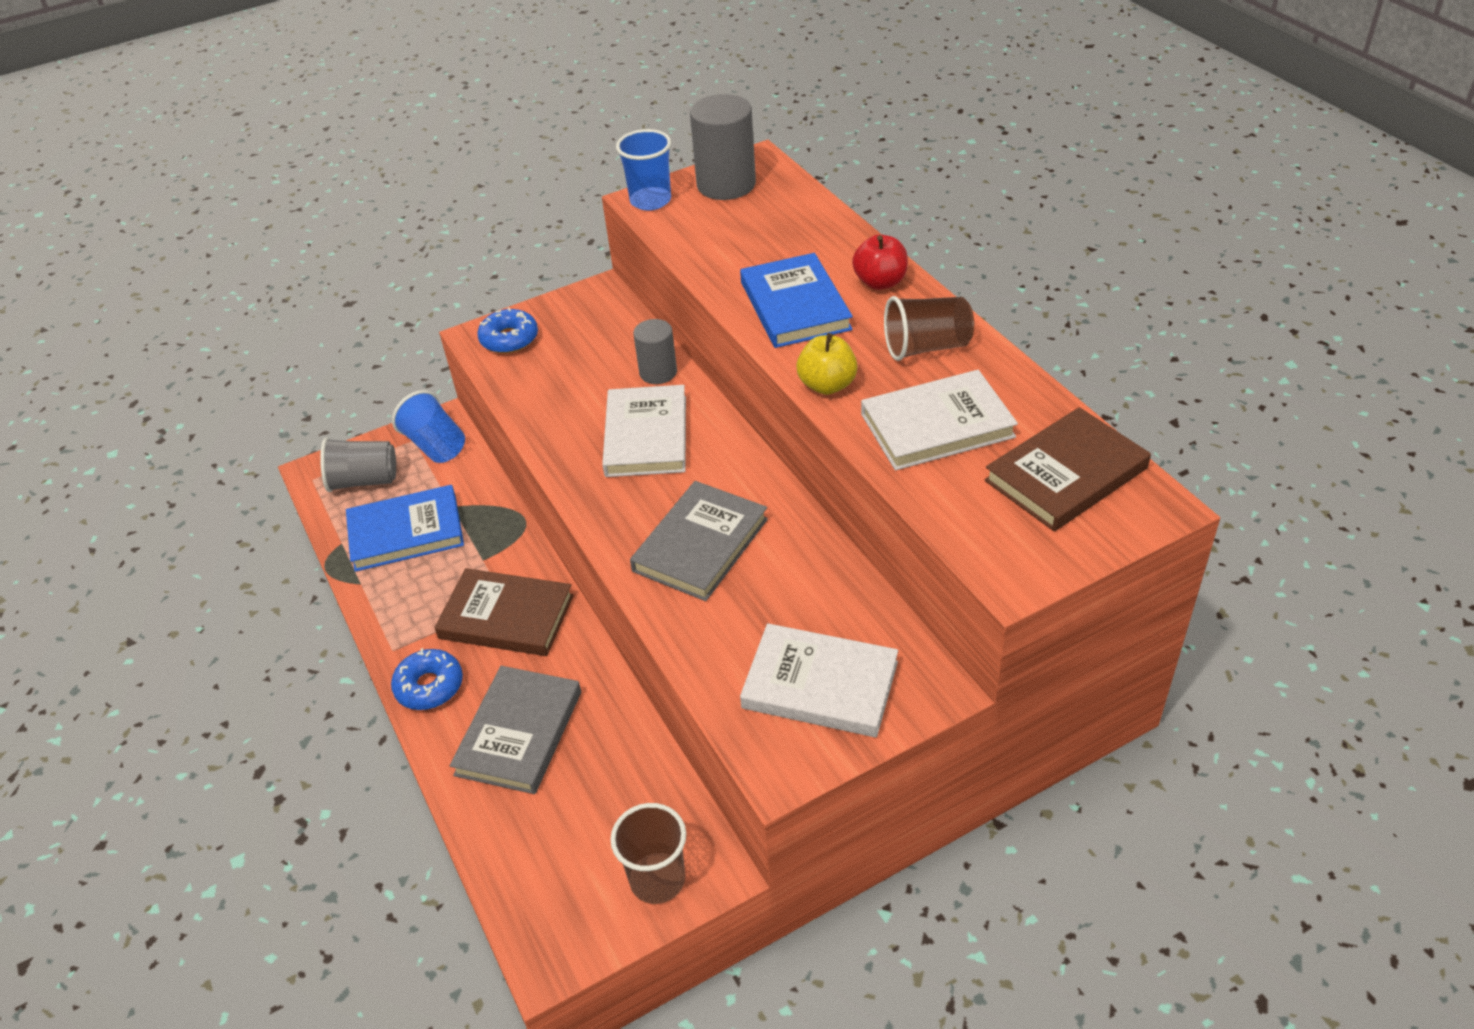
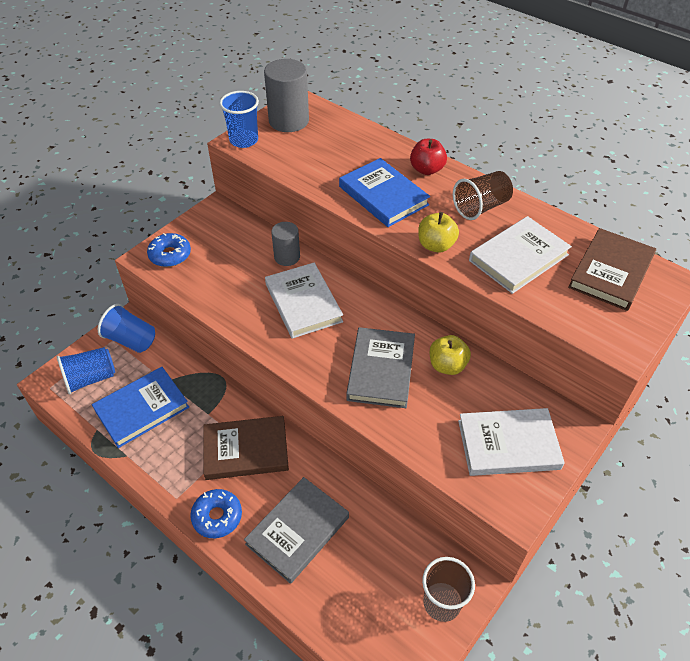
camera: 25 degrees left, 5 degrees up
(364, 481) = (90, 378): grey cup -> blue cup
(519, 733) = (297, 530): grey book -> grey book turned 45 degrees clockwise
(796, 562) = (447, 365): none -> yellow apple

